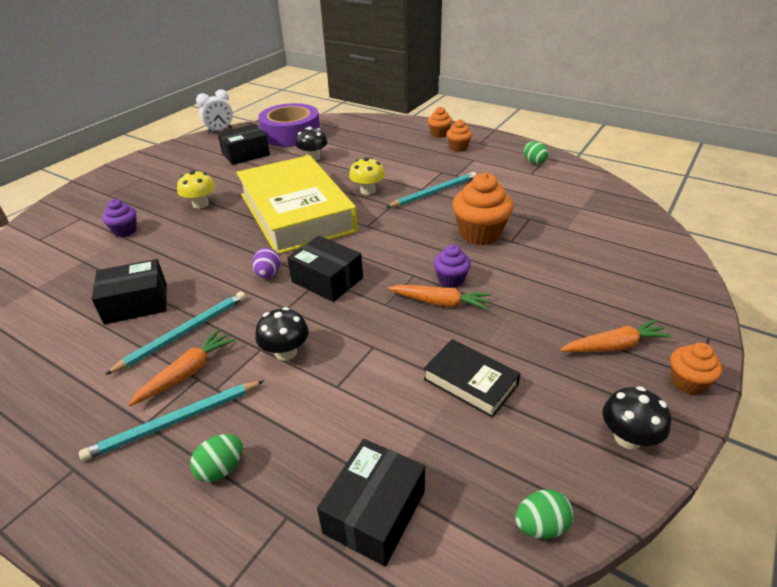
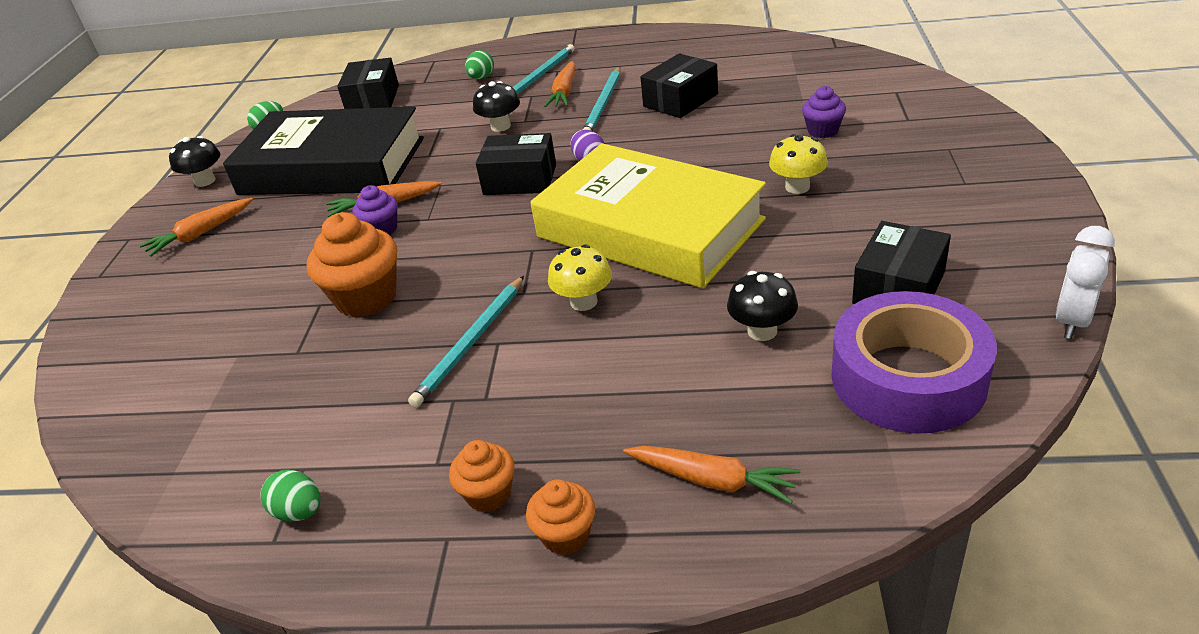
camera: 155 degrees right, 0 degrees up
(382, 132) = (713, 480): none -> orange carrot
(470, 382) = (332, 166): black book -> black book, size x2.32
(687, 382) = (141, 230): orange cupcake -> none

